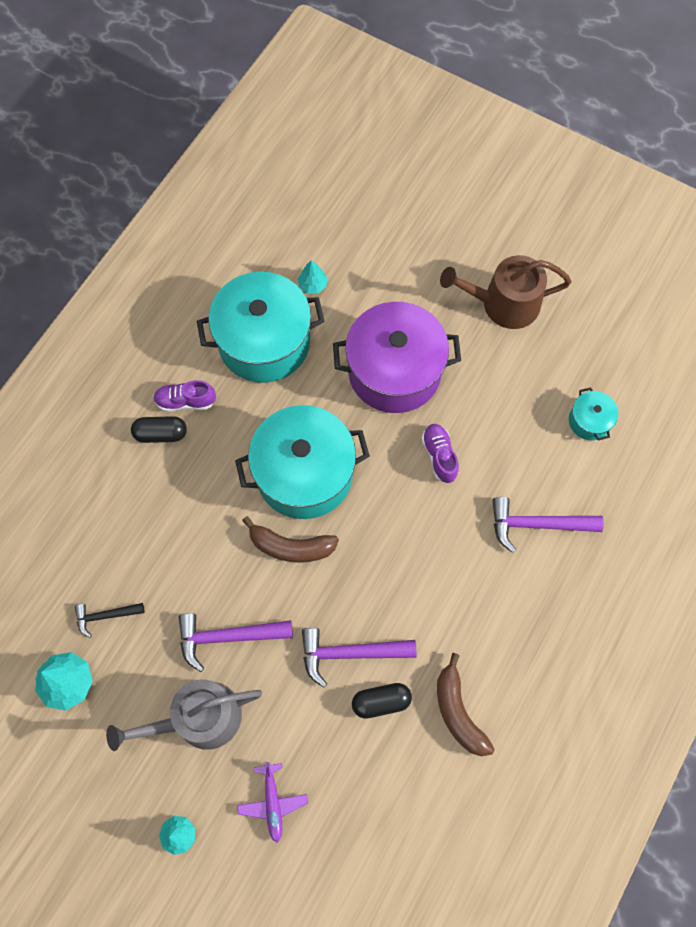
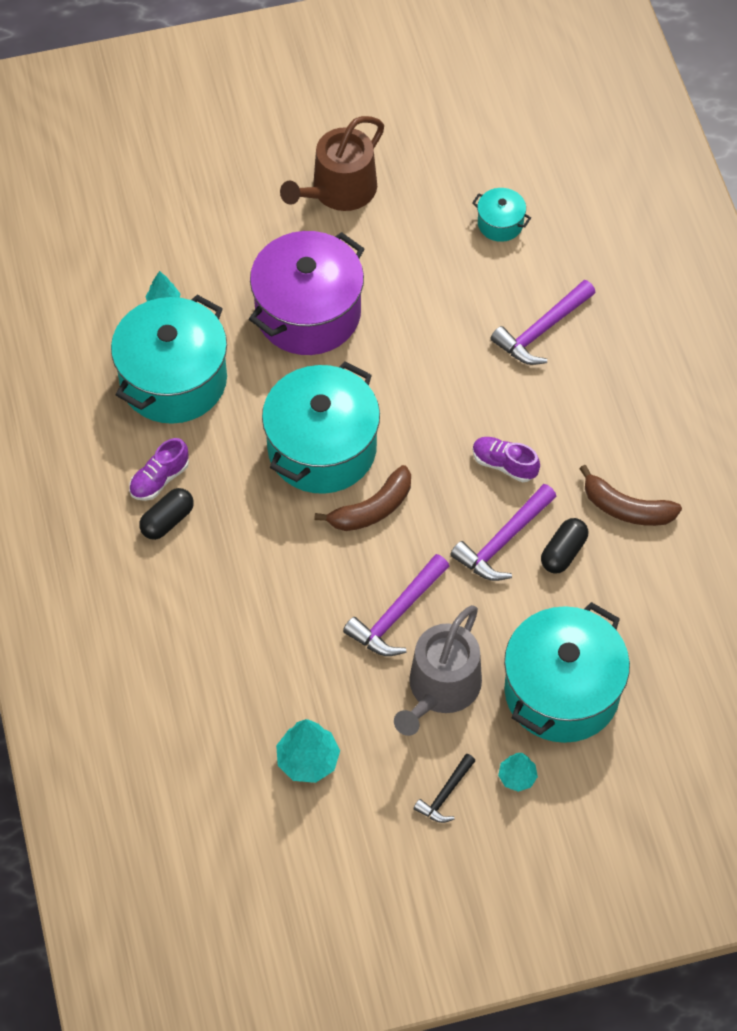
camera: 45 degrees left, 10 degrees down
(105, 616) = (281, 688): black hammer -> black hammer (445, 794)
(273, 802) = (561, 691): purple plane -> turquoise pot
(439, 456) = (414, 345): purple shoe -> purple shoe (504, 464)

